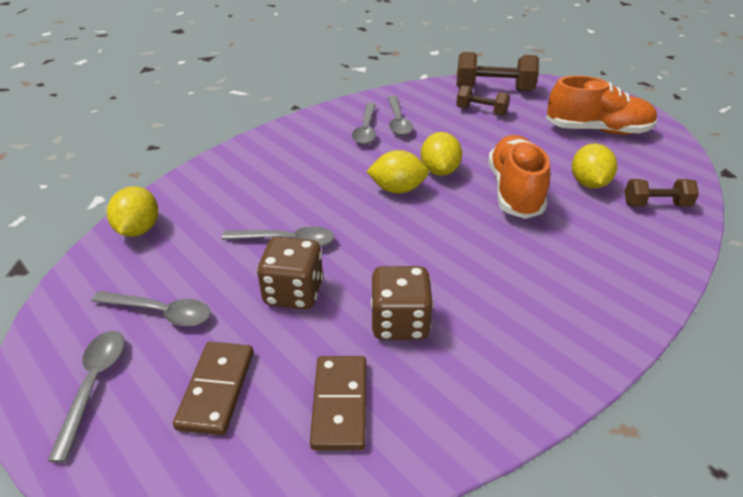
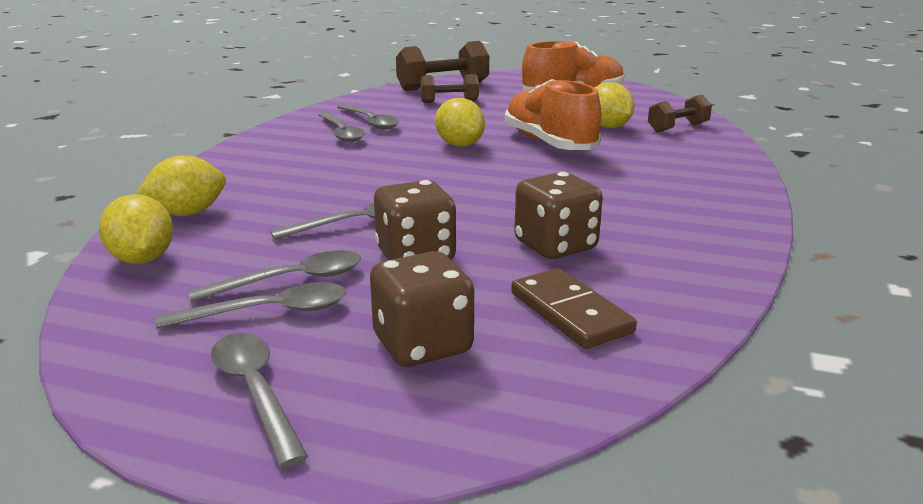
camera: 30 degrees left, 15 degrees down
(198, 286) = (291, 280): none -> grey spoon
(217, 389) = (422, 345): brown domino -> brown dice
(397, 189) = (432, 165): yellow lemon -> yellow lemon (187, 213)

